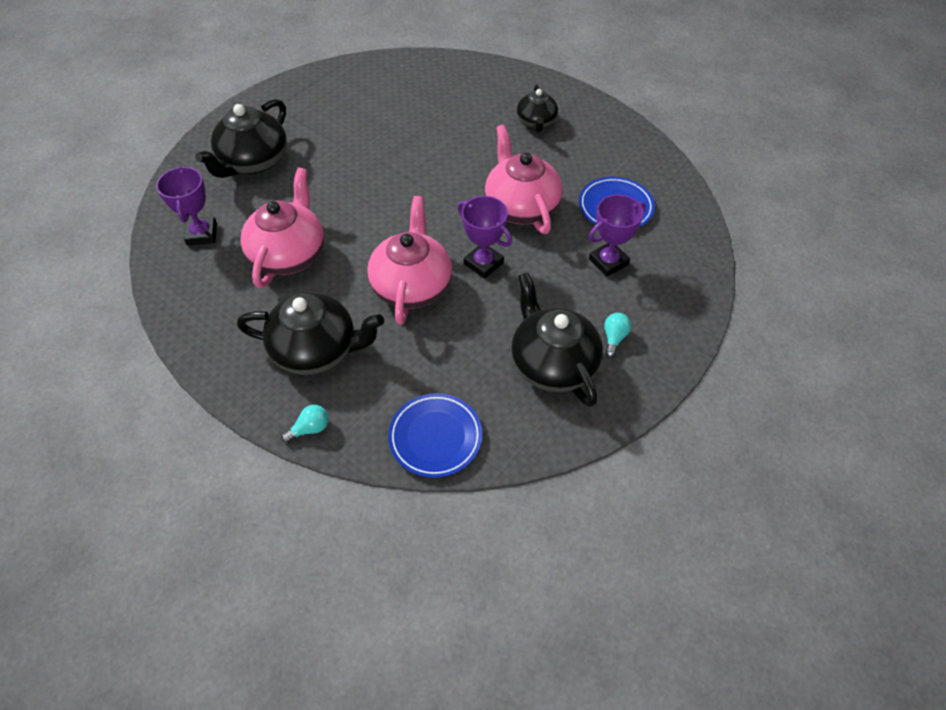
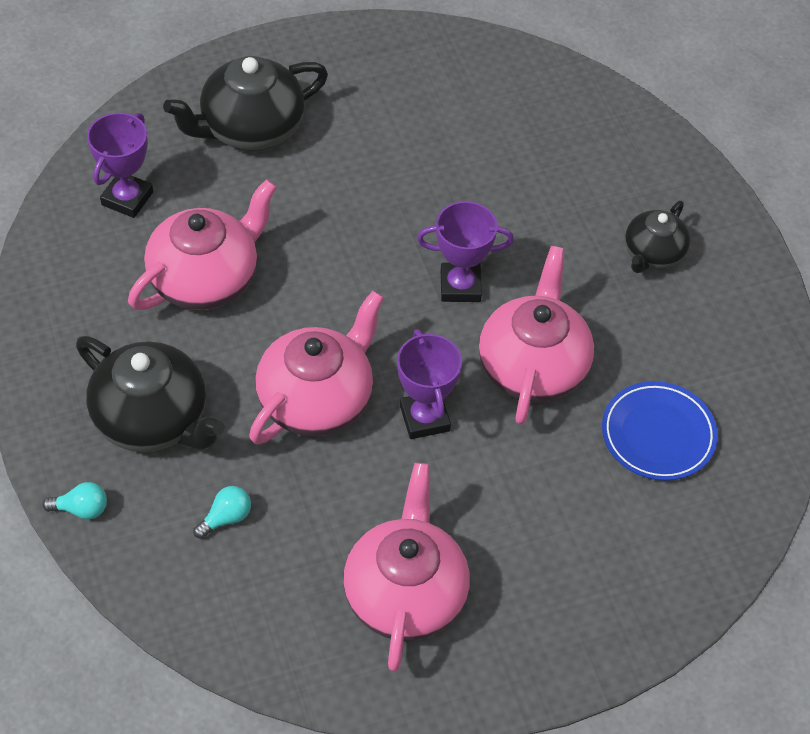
camera: 30 degrees right, 0 degrees up
(435, 437) = (205, 600): blue plate -> none
(552, 363) = (405, 593): black teapot -> pink teapot
(608, 262) = (583, 504): purple trophy -> purple trophy (460, 286)
(614, 338) = (506, 607): turquoise light bulb -> turquoise light bulb (226, 518)

